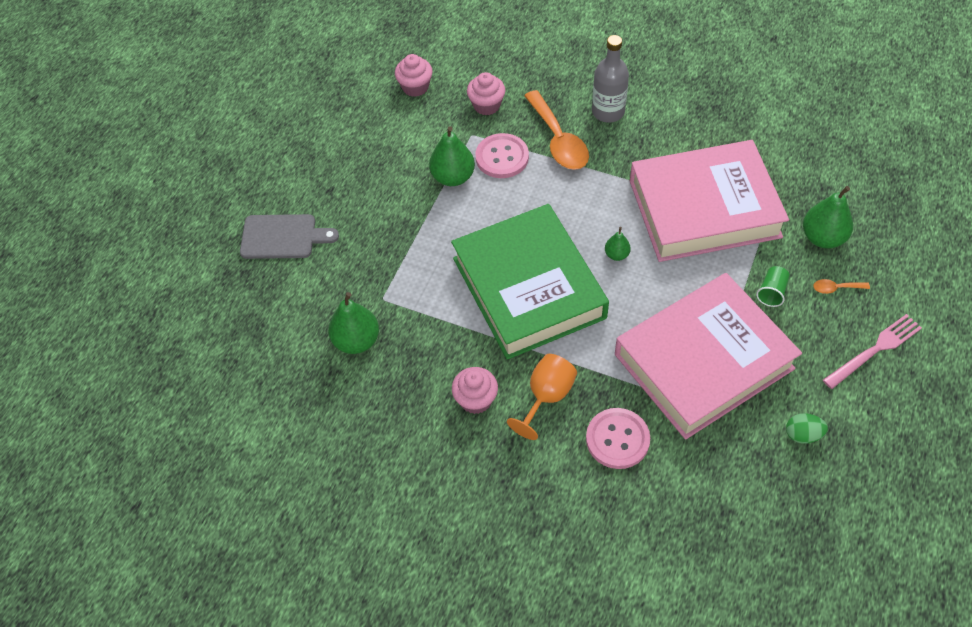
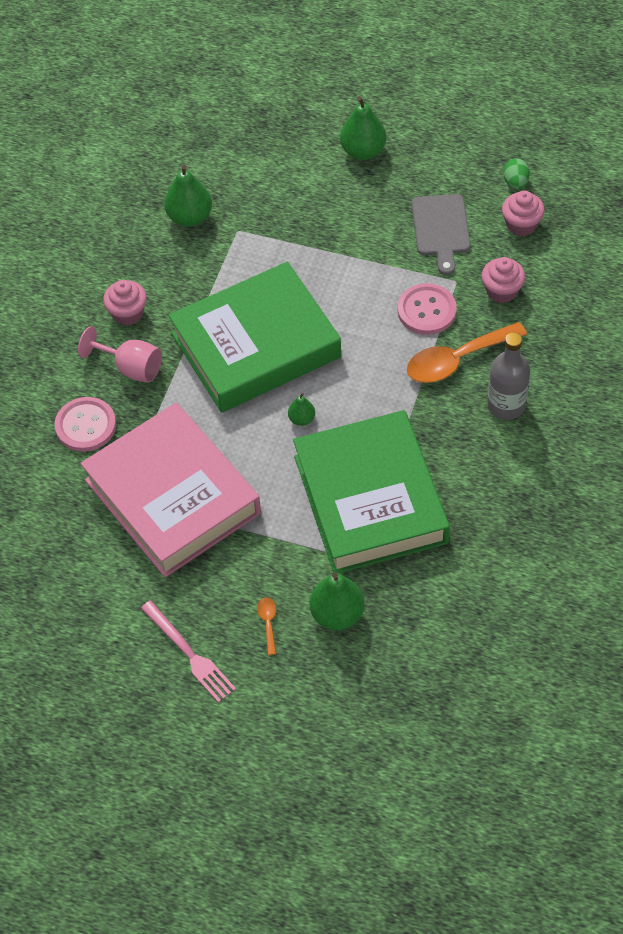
camera: 85 degrees right, 0 degrees up
(283, 237) = (307, 145): grey cutting board -> grey cutting board (441, 229)
(453, 177) = (395, 270): green pear -> green pear (363, 151)
(546, 397) = (131, 368): orange goblet -> pink goblet
(704, 209) = (370, 499): pink book -> green book
(771, 292) = (260, 561): green cup -> none
(802, 434) = (89, 580): green egg -> green egg (515, 182)

